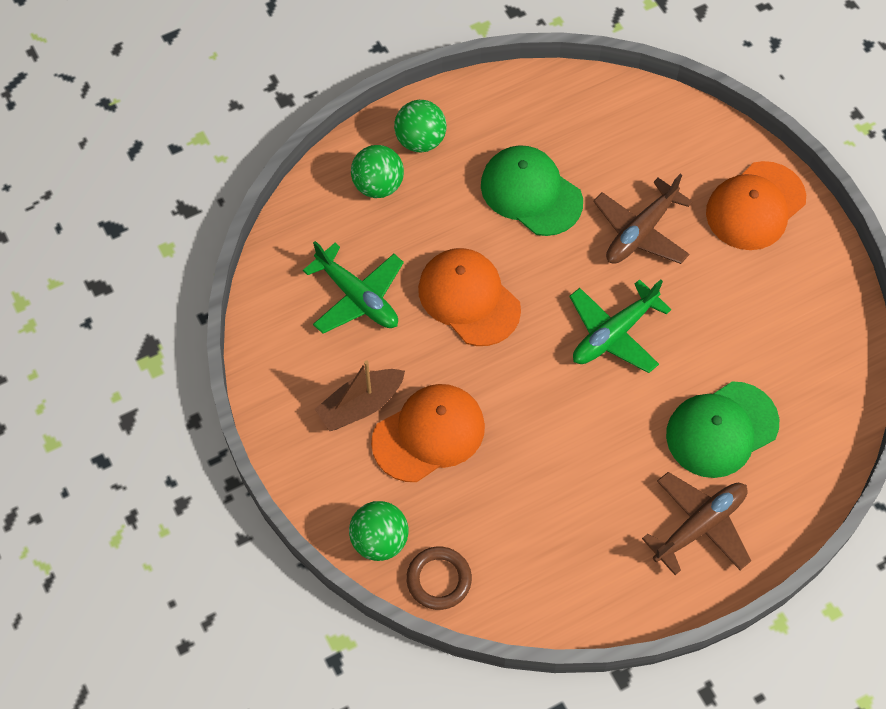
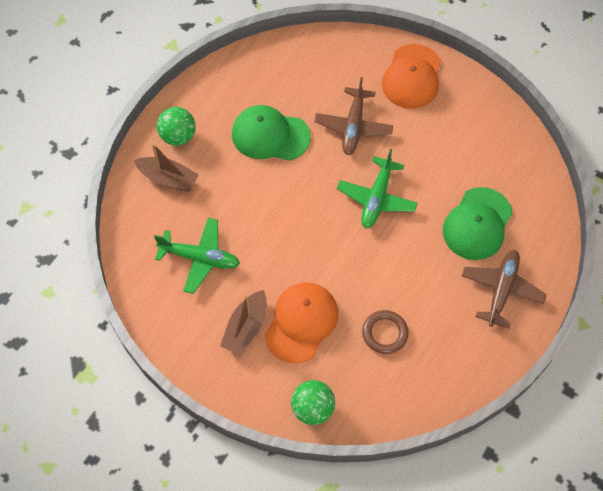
camera: 30 degrees left, 0 degrees up
(378, 185) = (168, 179): green ball -> brown boat
(439, 579) = (366, 412): brown ring -> brown ring (384, 333)
(469, 298) = (272, 222): orange cap -> none

